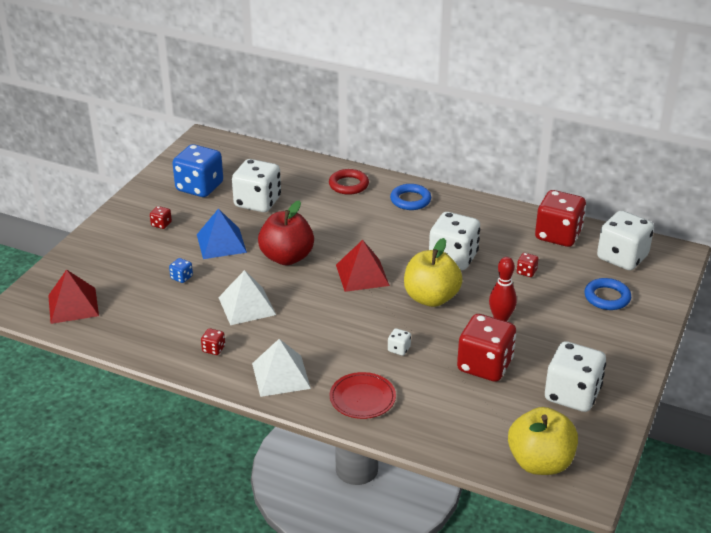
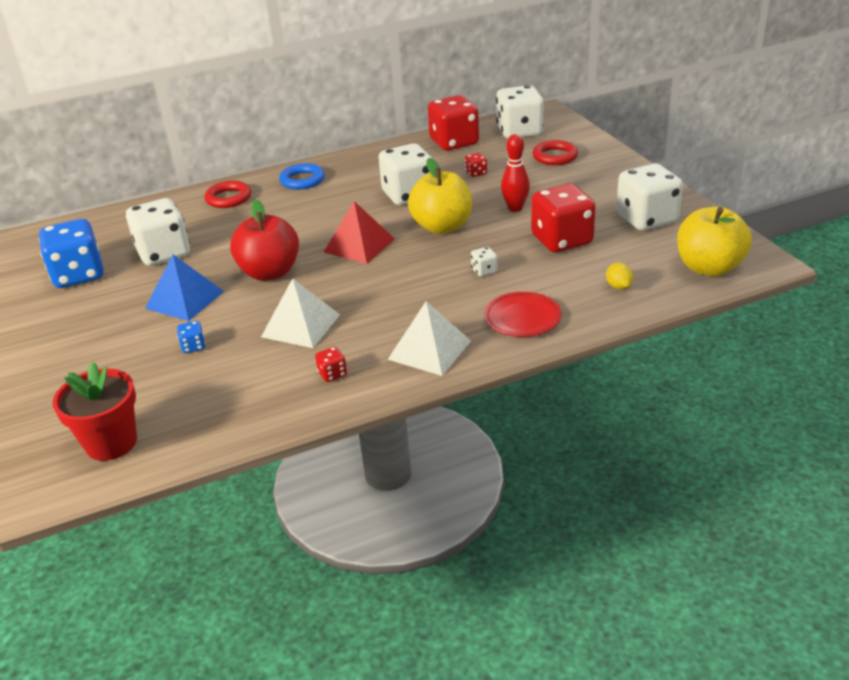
camera: 45 degrees left, 0 degrees up
(73, 305) = (111, 443): red pyramid -> red flower pot
(161, 224) = (90, 323): red dice -> none
(456, 426) = (618, 286): none -> yellow lemon
(607, 297) = (555, 156): blue ring -> red ring

